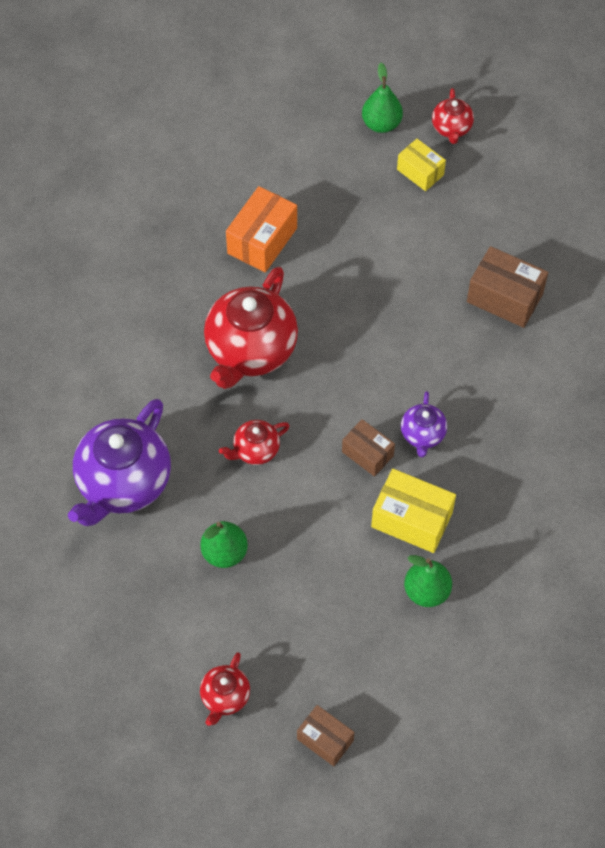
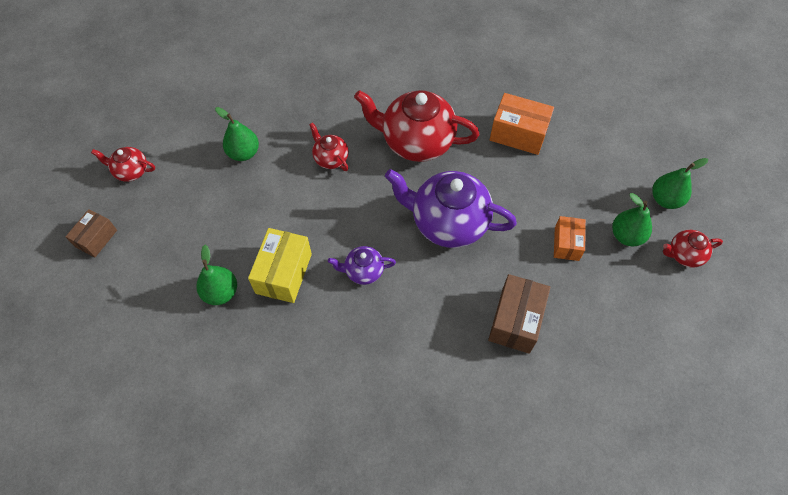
camera: 80 degrees right, 0 degrees up
(123, 483) = (292, 86): purple teapot -> purple teapot (448, 223)
(367, 454) = (339, 233): brown box -> none
(420, 172) = (626, 236): yellow box -> green pear
(420, 229) = (566, 244): none -> orange box

